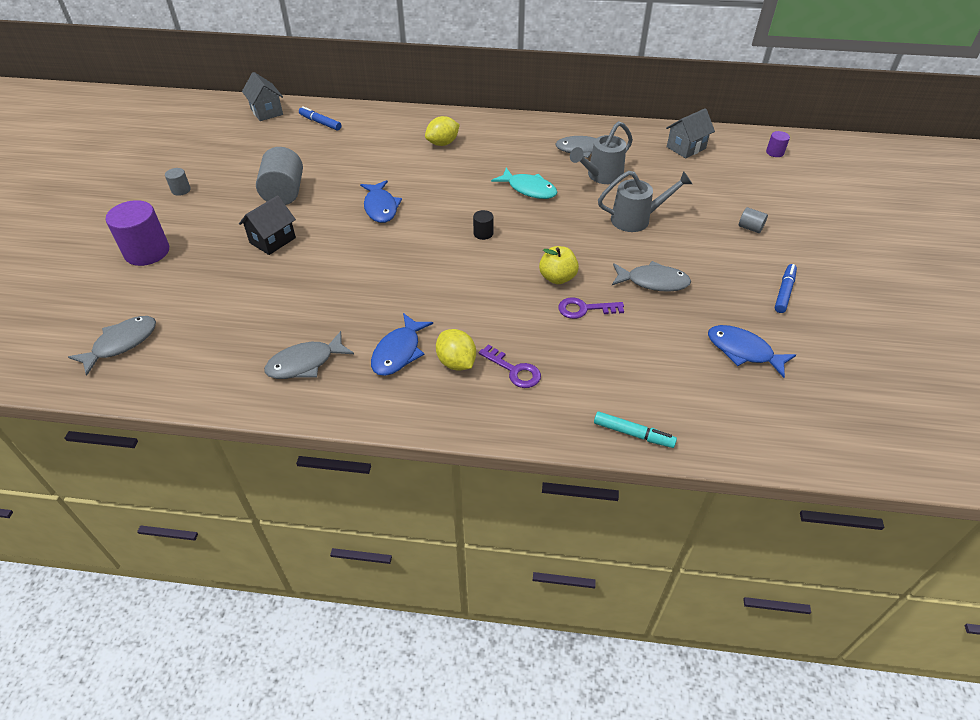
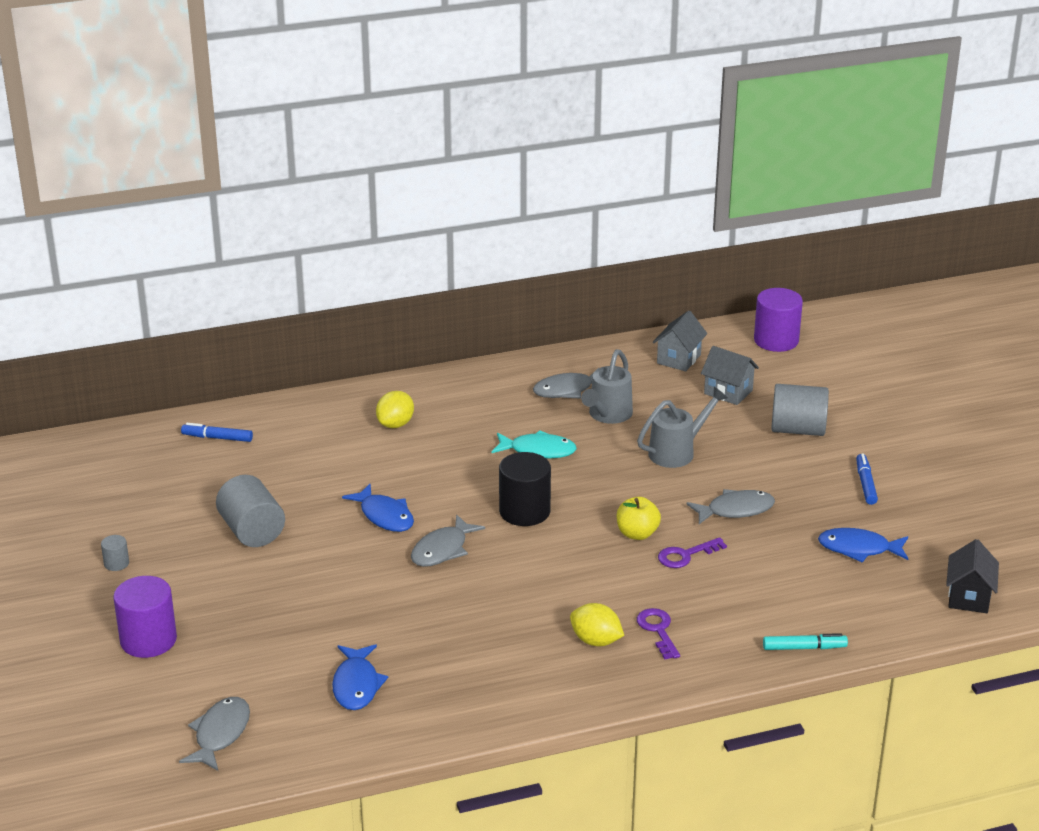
camera: 25 degrees left, 15 degrees down
(267, 112) = (131, 442): grey house -> grey house (728, 392)
(272, 240) = (289, 585): black house -> black house (969, 597)
(305, 363) = (442, 689): grey fish -> grey fish (442, 550)
(398, 352) = (530, 650): blue fish -> blue fish (356, 685)
(483, 233) = (524, 511): black cylinder -> black cylinder, size x2.13
(514, 370) = (658, 630): purple key -> purple key turned 120 degrees counterclockwise
(750, 228) = (797, 429): grey cylinder -> grey cylinder, size x2.13
(774, 152) = (776, 340): purple cylinder -> purple cylinder, size x2.13

